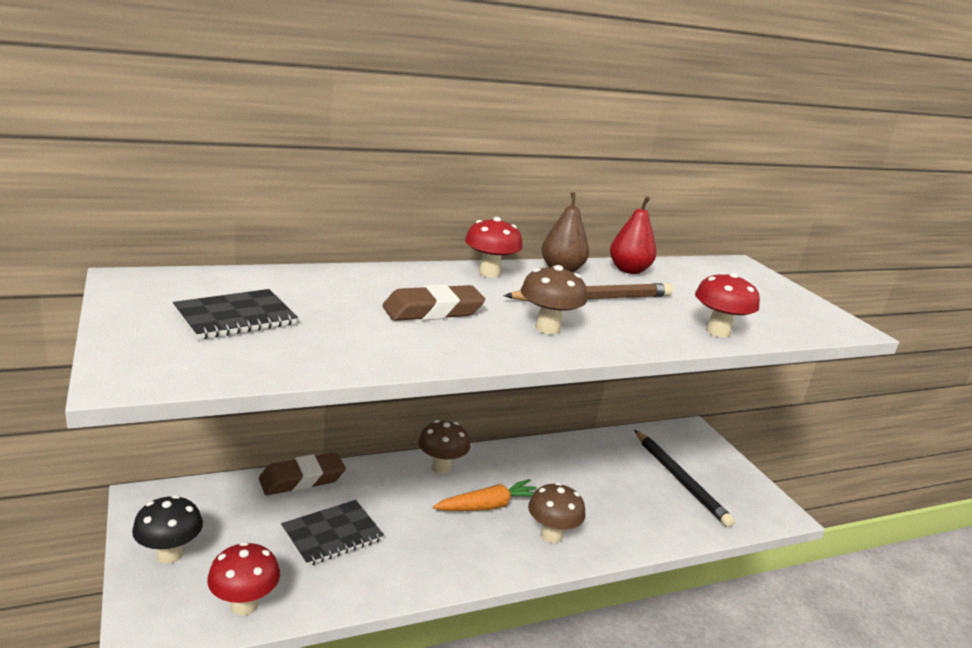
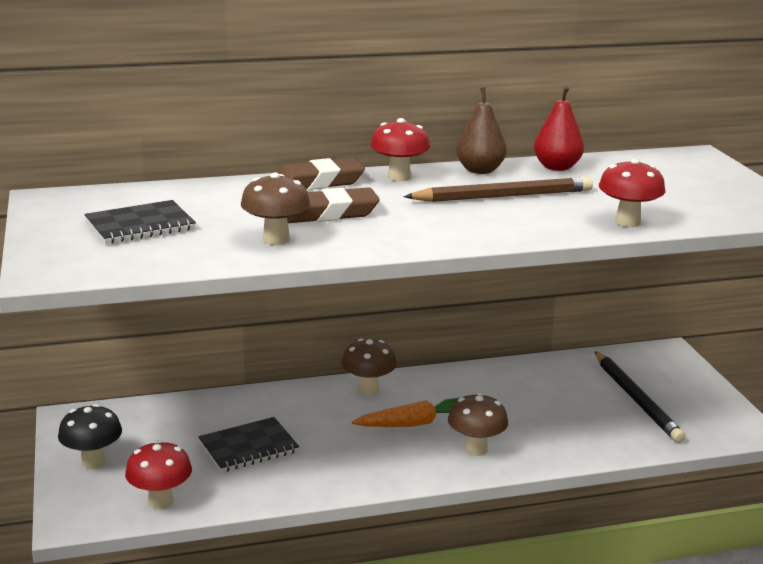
camera: 10 degrees right, 0 degrees up
(302, 479) = (222, 401): brown eraser -> brown eraser (318, 182)
(547, 328) = (442, 225): brown mushroom -> brown mushroom (276, 239)

